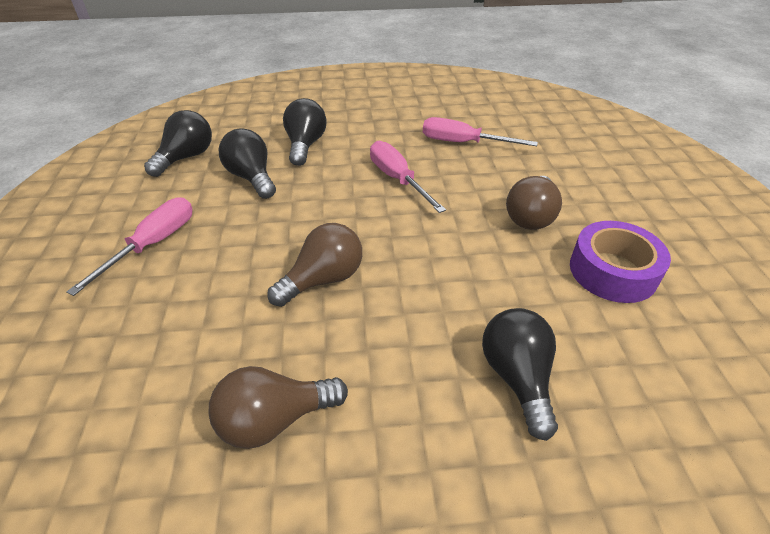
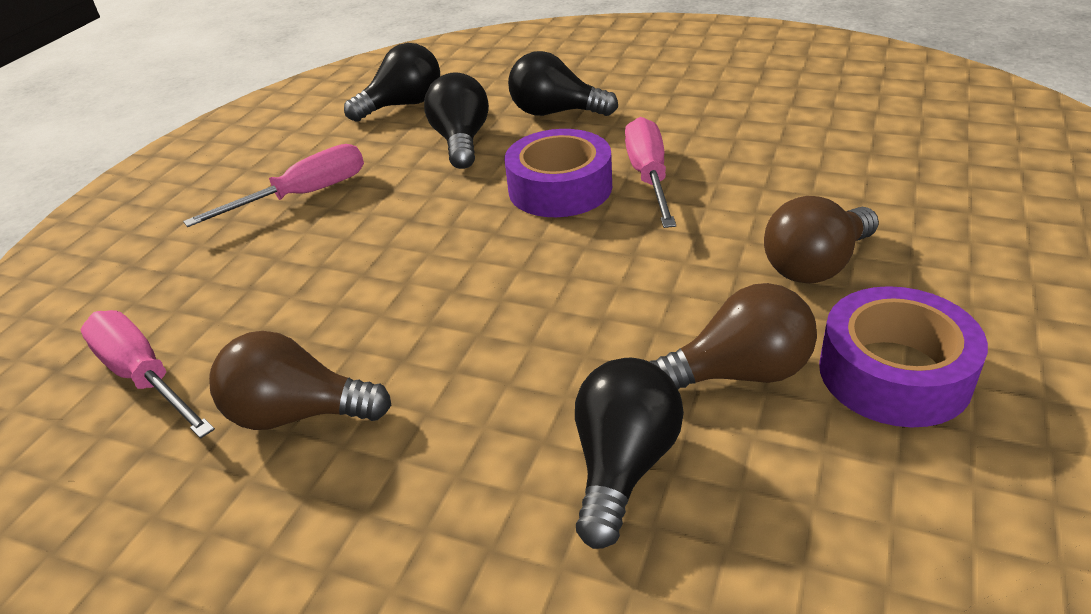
camera: 30 degrees right, 5 degrees down
(305, 145) = (556, 112): black light bulb -> black light bulb turned 105 degrees counterclockwise
(323, 279) = (460, 278): brown light bulb -> brown light bulb (739, 373)
(346, 199) = (560, 188): none -> purple tape
(463, 143) = (786, 144): pink screwdriver -> pink screwdriver (144, 377)

